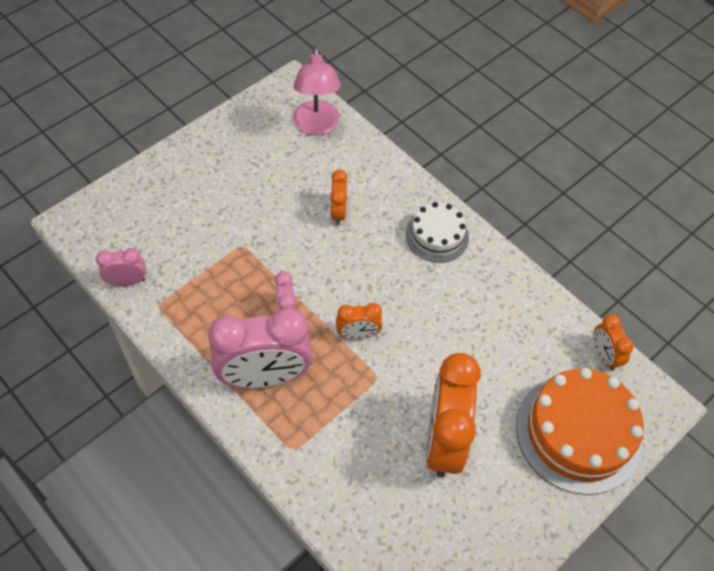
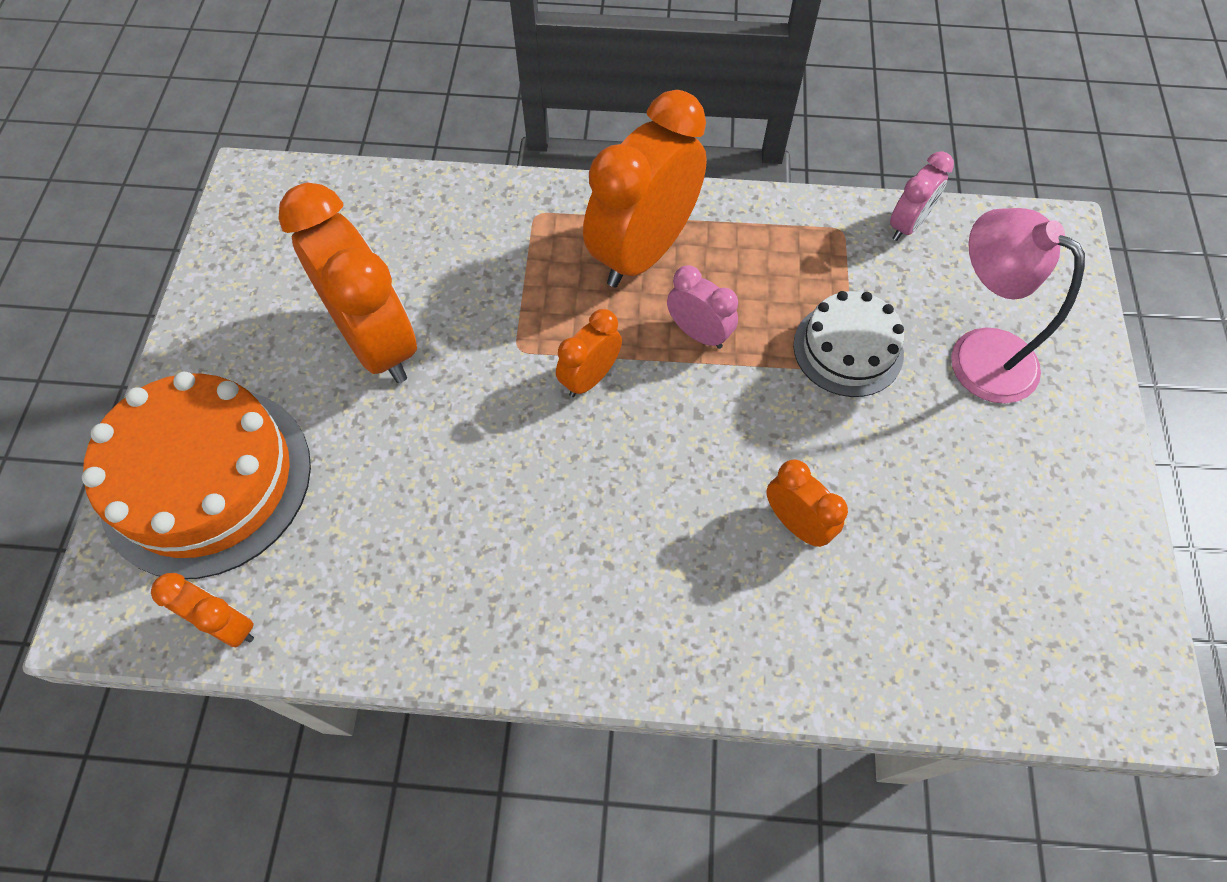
camera: 140 degrees right, 5 degrees up
(264, 376) = (643, 253): pink clock -> orange clock
(316, 126) = (1004, 651): pink lamp -> pink lamp (977, 354)
(437, 236) = (624, 614): white cake -> white cake (848, 349)

